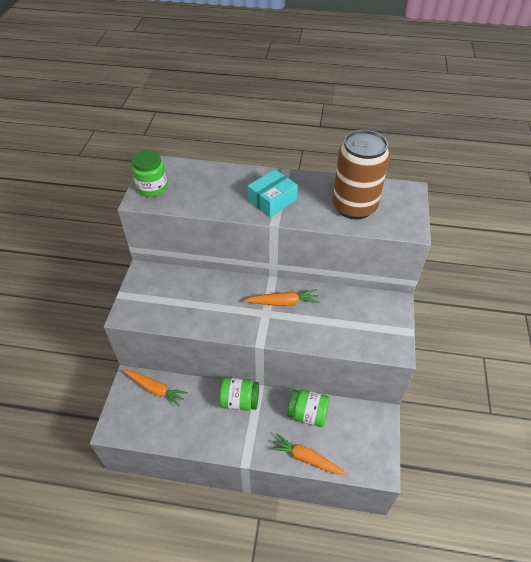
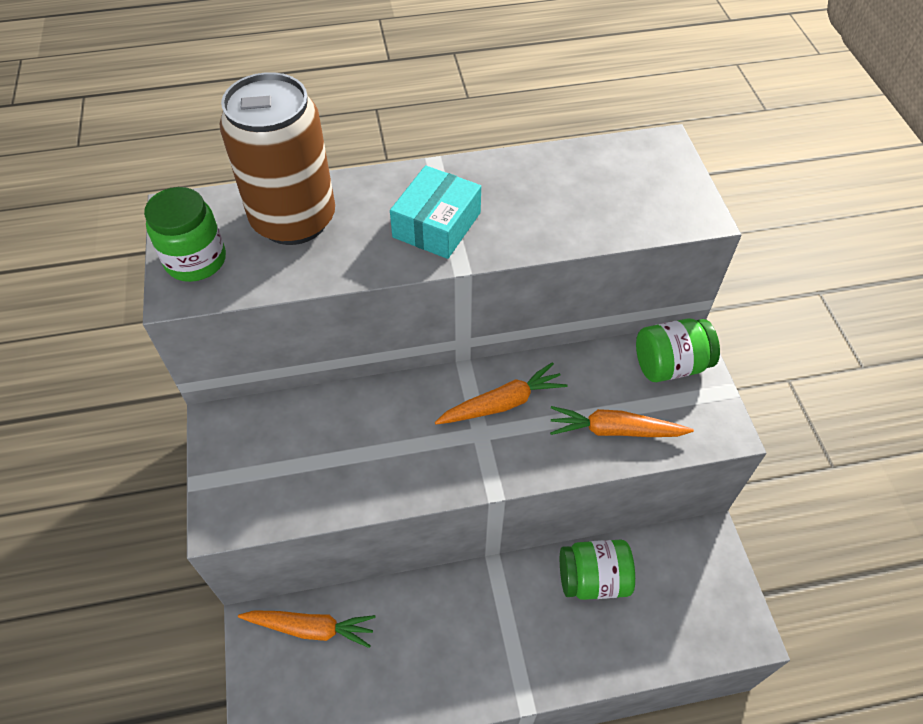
camera: 20 degrees left, 5 degrees up
(239, 401) = (470, 596): green jar -> green jar (670, 365)
(306, 458) = (623, 658): orange carrot -> orange carrot (615, 430)
(354, 207) = (586, 200): brown can -> brown can (294, 220)

